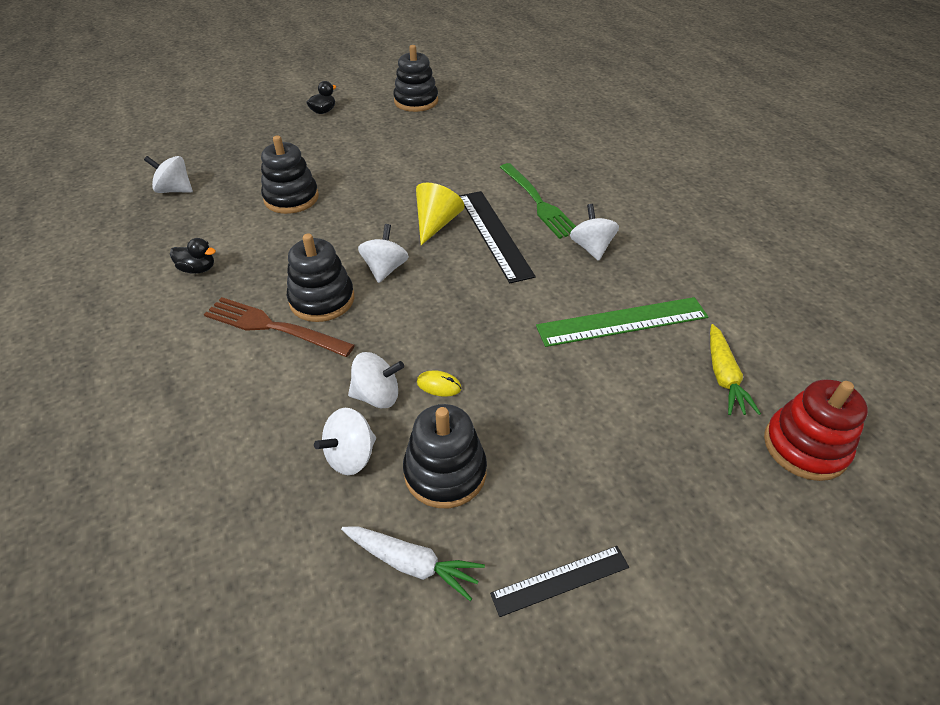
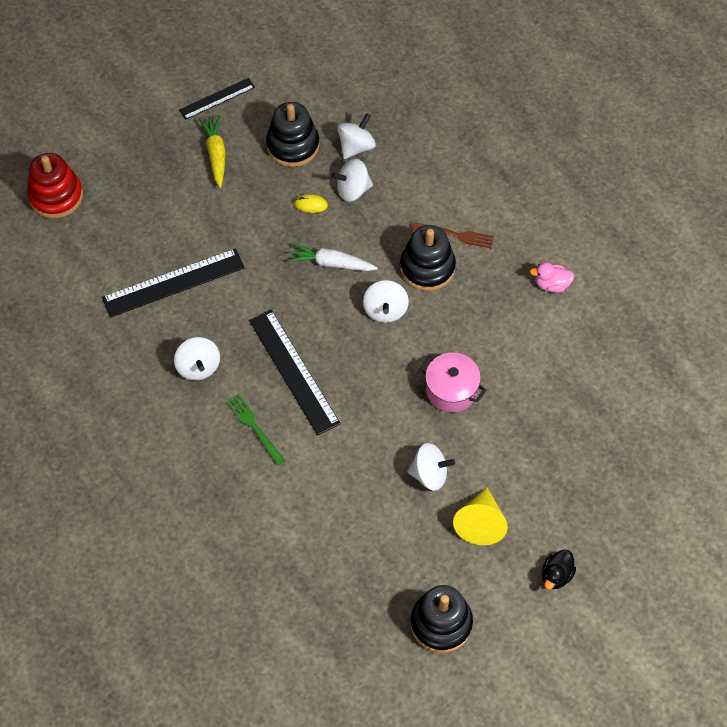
camera: 170 degrees right, 15 degrees up
(175, 190) = (644, 387): white spinning top -> white spinning top (429, 474)
(198, 269) = (551, 284): black duck -> pink duck
(272, 327) = (456, 235): brown fork -> brown fork, size x0.63
(291, 198) = (515, 393): black stacking toy -> none
(348, 206) = (451, 390): none -> pink pot
(412, 564) = (300, 94): white carrot -> white carrot (331, 263)
(436, 224) = (353, 378): yellow cone -> yellow cone (480, 523)
(539, 203) = (253, 427): green fork -> green fork, size x0.63
(622, 322) = (173, 282): green ruler -> black ruler
(723, 377) = (100, 242): yellow carrot -> yellow carrot (216, 154)

